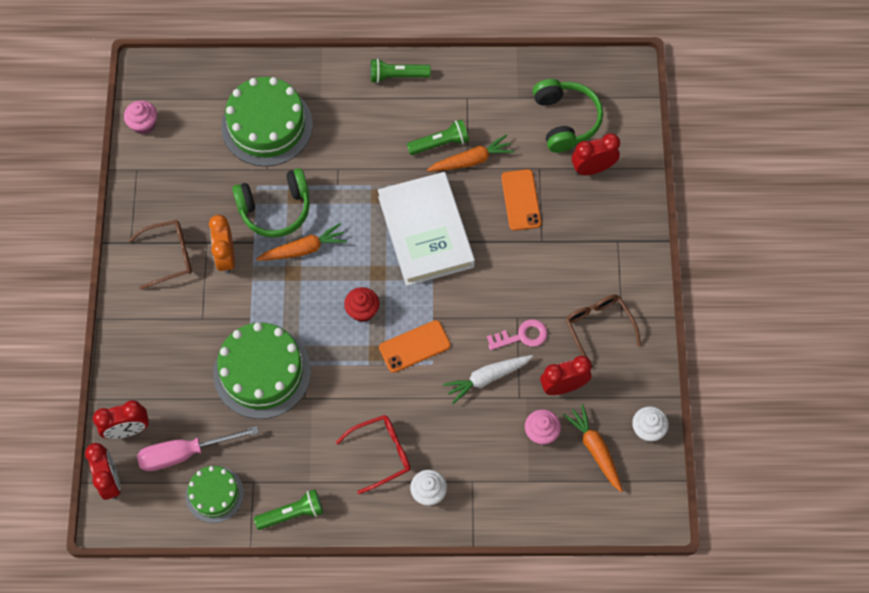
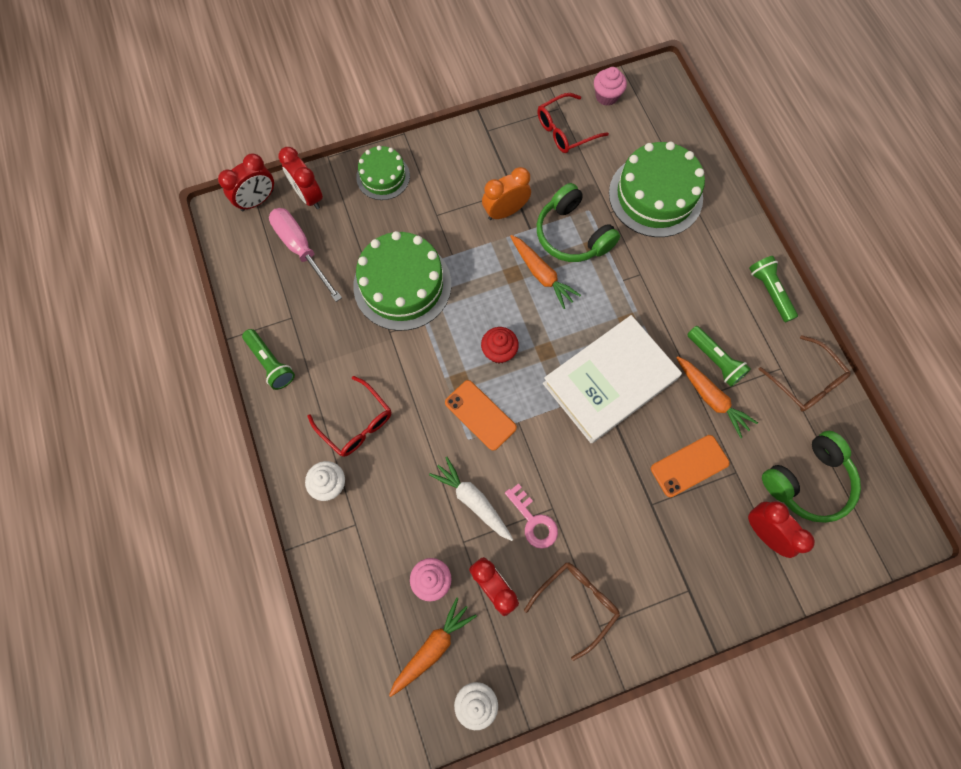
camera: 70 degrees right, 5 degrees up
(163, 174) = (565, 130): none -> red glasses
(169, 256) = (486, 165): brown glasses -> brown glasses (806, 381)
(214, 494) = (270, 289): green cake -> green cake (383, 176)

